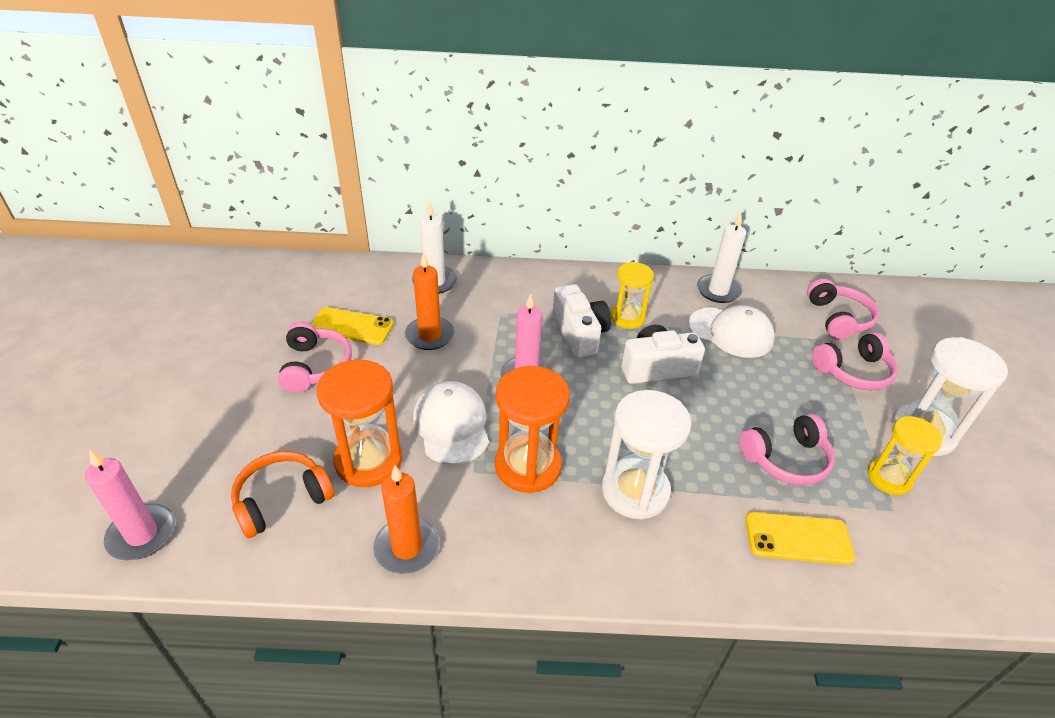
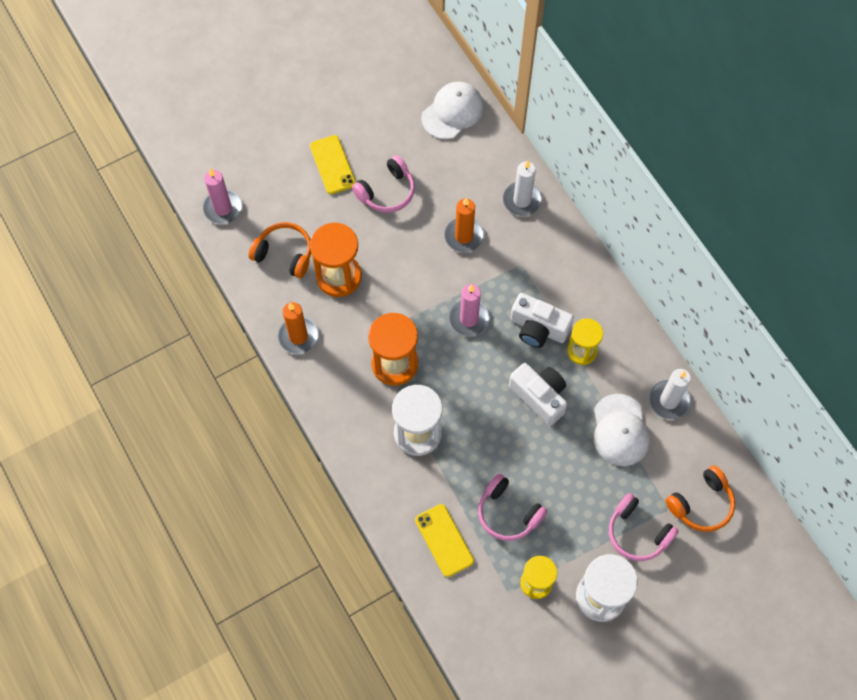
camera: 60 degrees right, 25 degrees up
(351, 326) = (436, 184): yellow phone -> yellow phone (332, 165)
(451, 425) = (396, 302): white cap -> white cap (452, 112)
(579, 334) = (538, 328): white camera -> white camera turned 75 degrees clockwise
(838, 319) = (701, 504): pink headphones -> orange headphones

